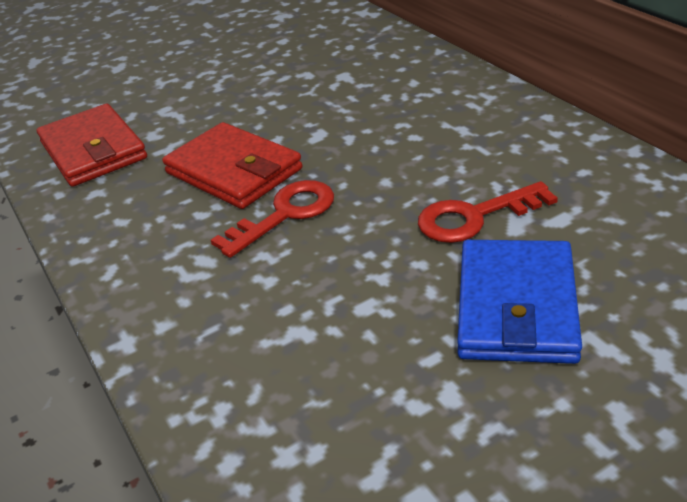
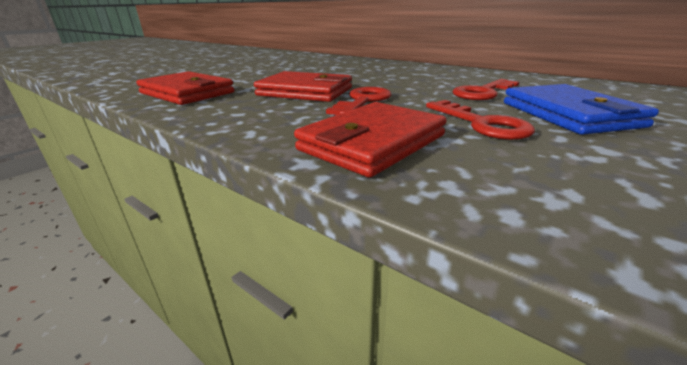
camera: 25 degrees left, 10 degrees down
(212, 321) = (372, 143): none -> red wallet
(372, 306) = (481, 124): none -> red key

